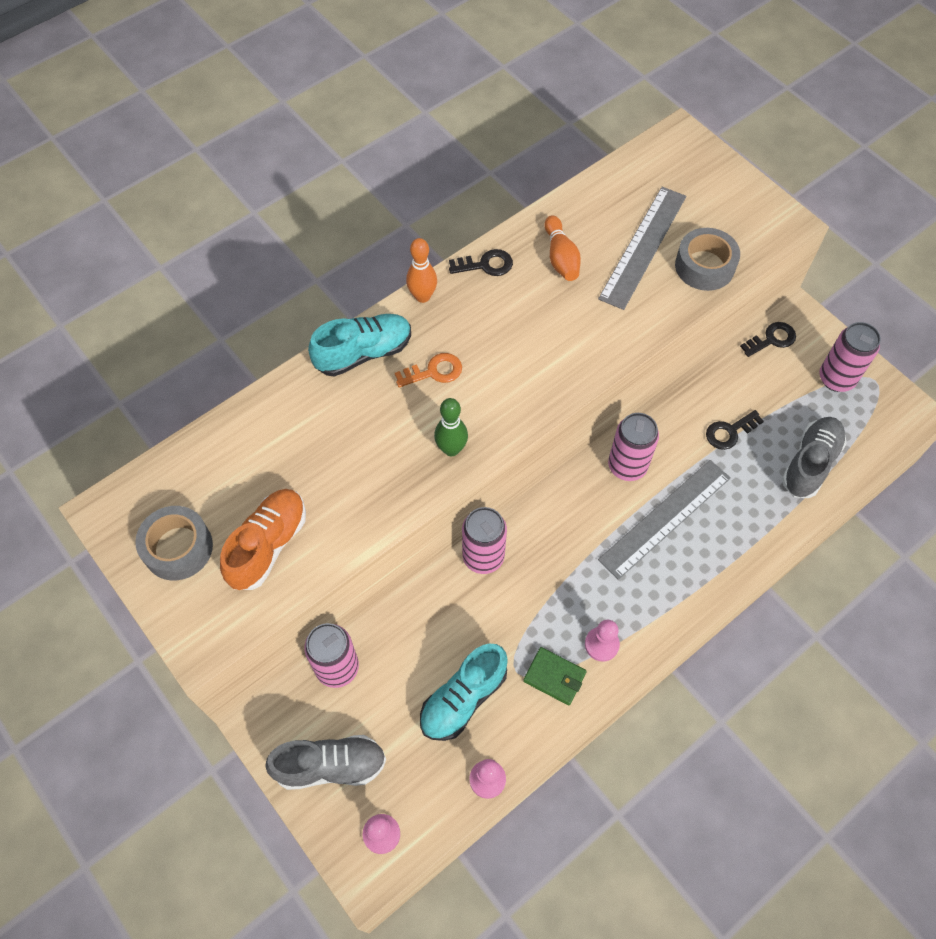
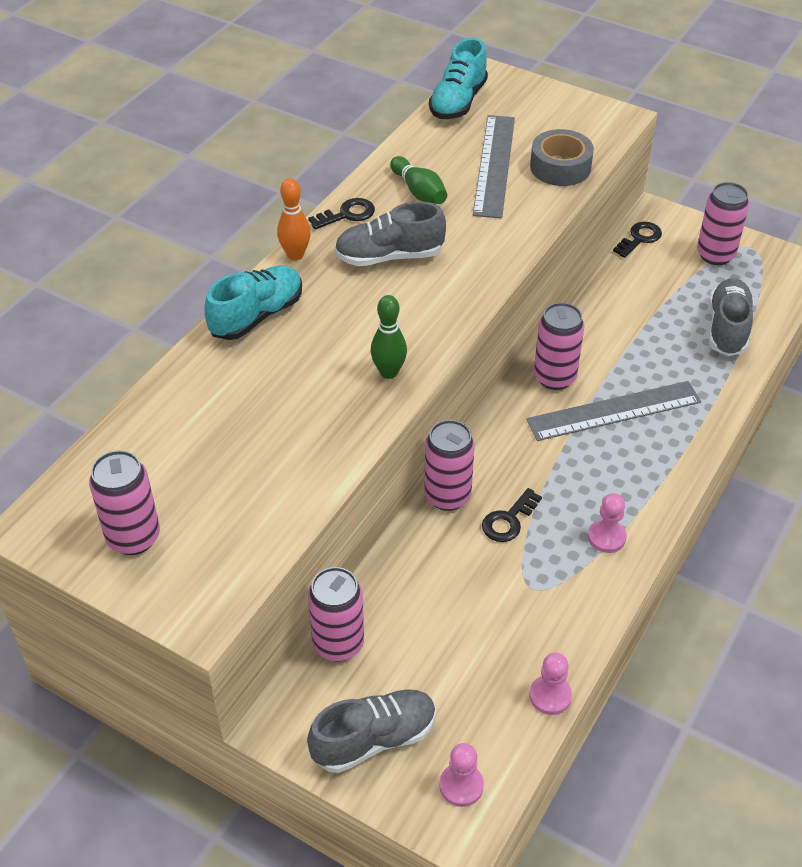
camera: 20 degrees left, 15 degrees down
(178, 548) = (133, 537): grey tape -> pink can
(268, 545) = (234, 507): orange shoe -> none
(434, 371) = (338, 313): orange key -> none
(463, 698) = (488, 629): turquoise shoe -> turquoise shoe (458, 102)
(504, 323) = (389, 256): none -> grey shoe
(554, 677) = (573, 581): green wallet -> none
(560, 257) = (419, 192): orange bowling pin -> green bowling pin
(665, 518) = (613, 411): grey ruler -> grey ruler turned 45 degrees clockwise
(729, 432) = (639, 323): black key -> black key (508, 520)

